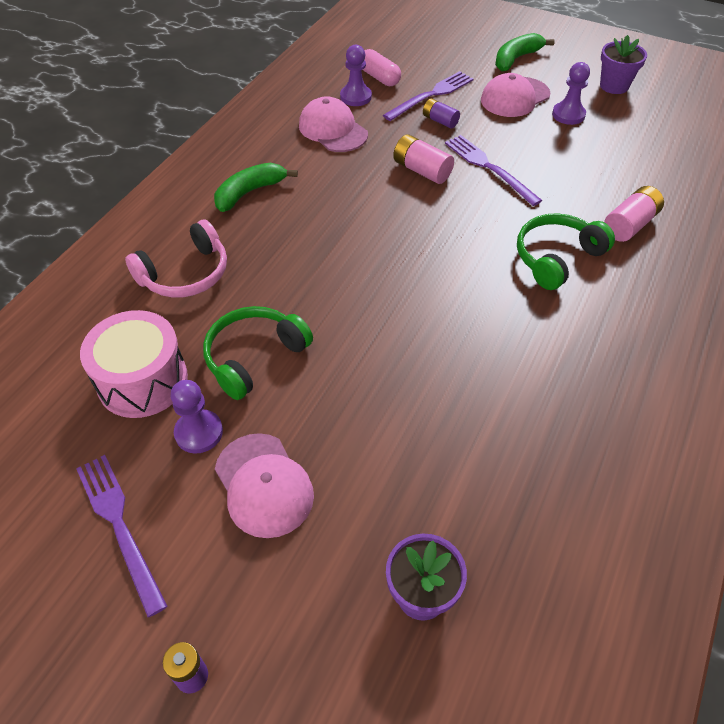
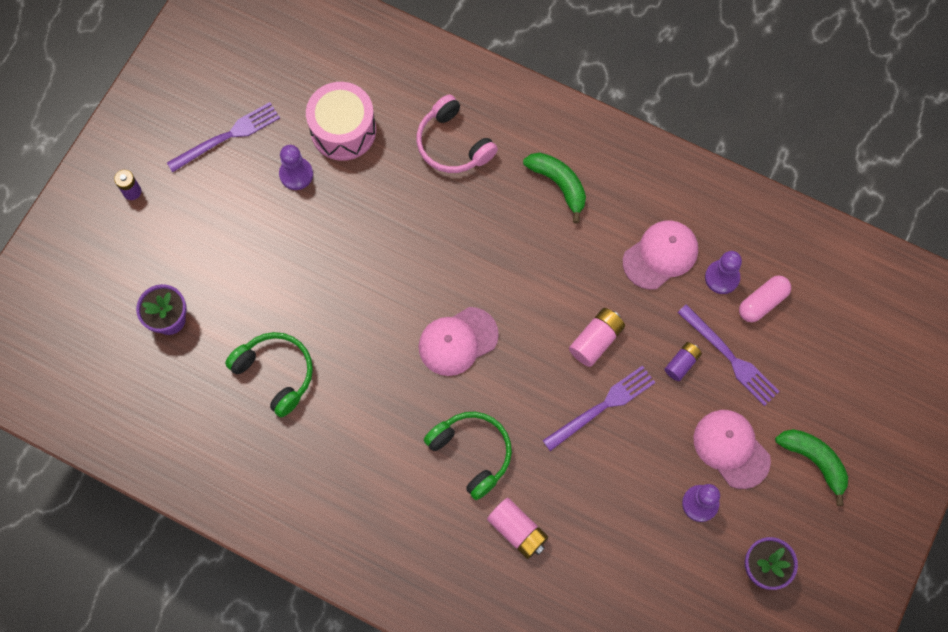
camera: 90 degrees right, 20 degrees up
(254, 357) = (363, 205): green headphones -> green headphones (276, 373)
(263, 485) = (252, 220): pink cap -> pink cap (457, 341)

